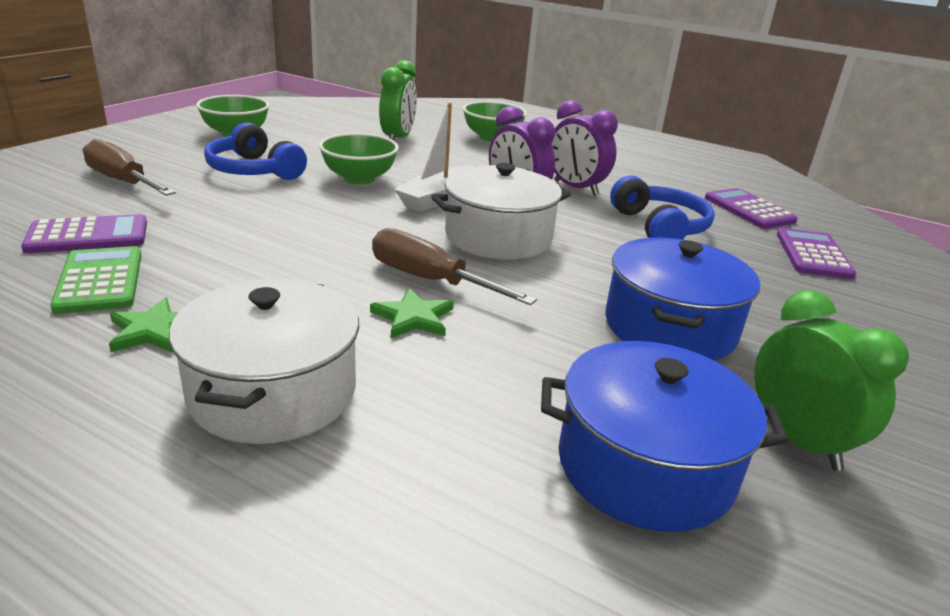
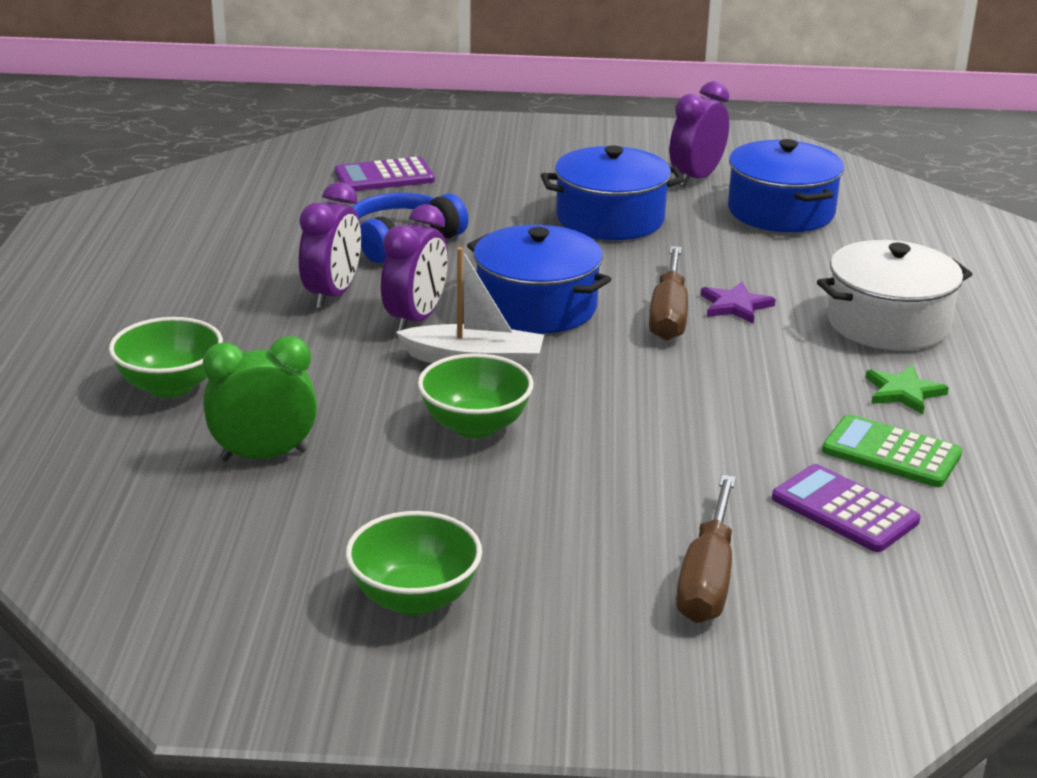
camera: 115 degrees left, 0 degrees up
(100, 281) = (891, 453): green calculator -> green calculator turned 75 degrees clockwise
(254, 170) = (544, 507): blue headphones -> none
(413, 317) = (735, 306): green star -> purple star
(498, 237) = (536, 307): white pot -> blue pot
(749, 210) = (288, 205): purple calculator -> none
(798, 440) = (696, 178): green clock -> purple clock

